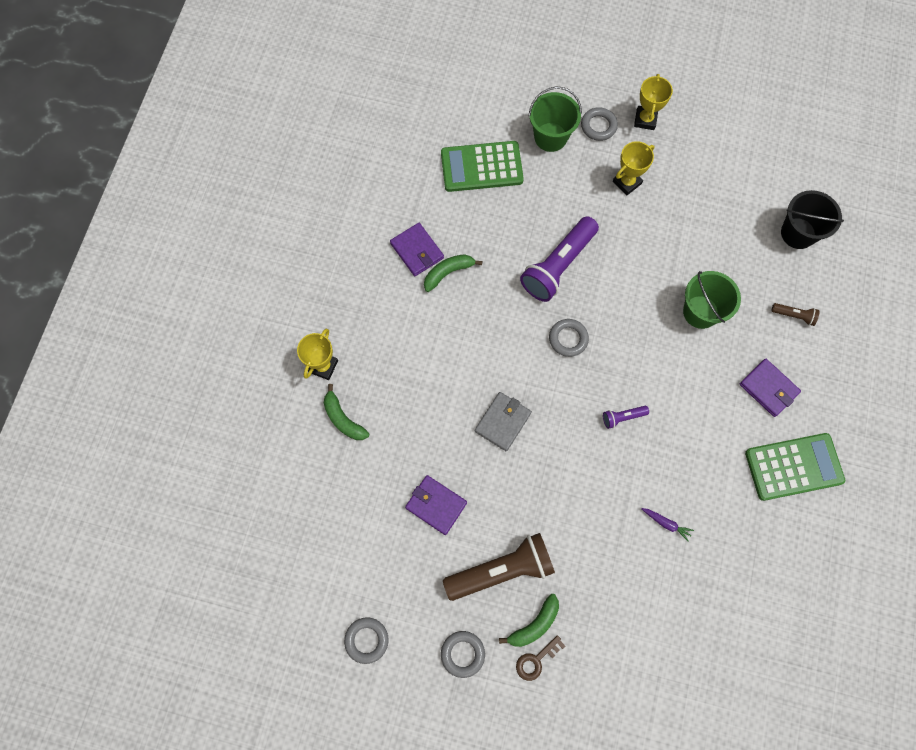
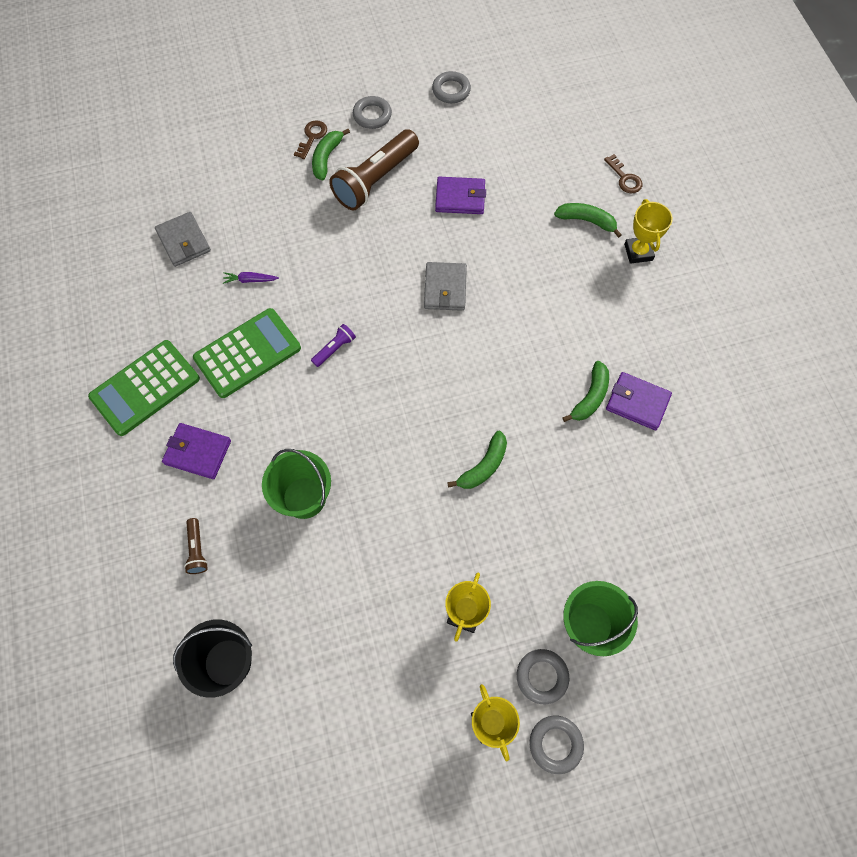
camera: 150 degrees right, 5 degrees down
(279, 442) = (624, 178): none -> brown key
(481, 167) = (640, 537): green calculator -> green calculator (247, 353)
(558, 266) = (483, 466): purple flashlight -> green banana
(568, 339) = (428, 395): grey ring -> grey ring (555, 744)
(711, 601) = (183, 241): none -> grey wallet
(794, 315) = (197, 550): brown flashlight -> brown flashlight turned 90 degrees counterclockwise

